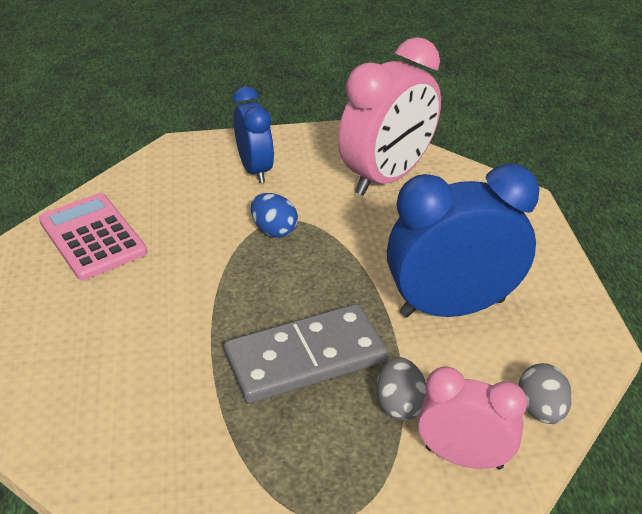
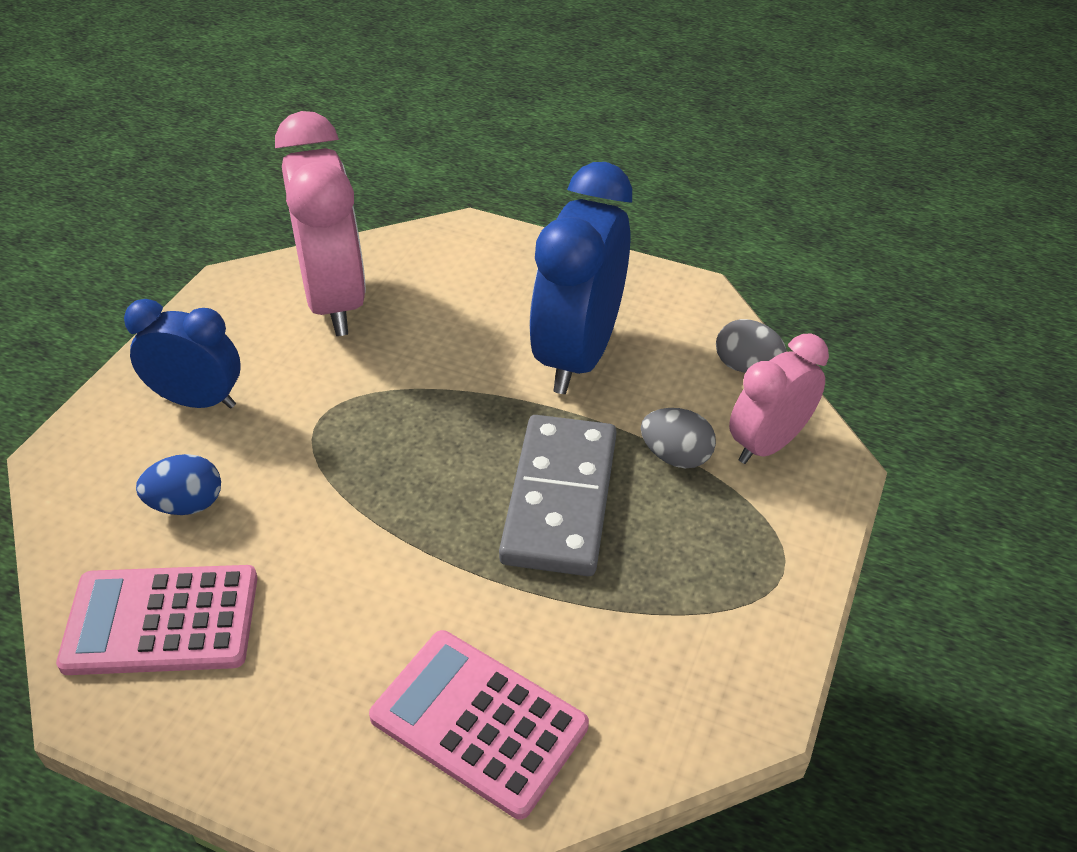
camera: 60 degrees left, 5 degrees up
(96, 398) = (479, 722): none -> pink calculator
(274, 230) = (331, 434): blue egg -> blue egg (186, 504)

